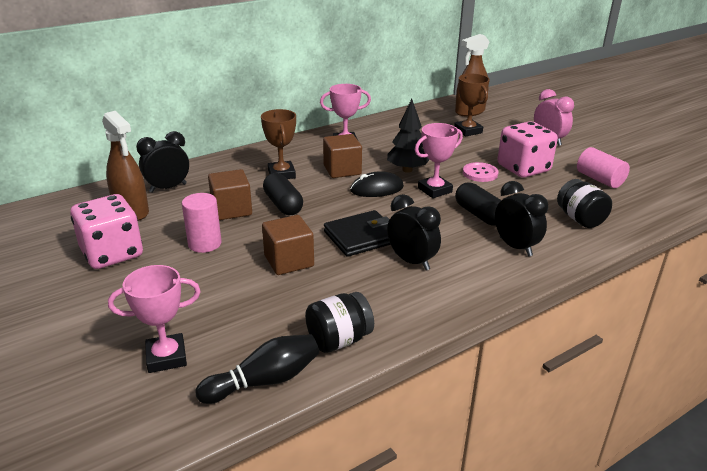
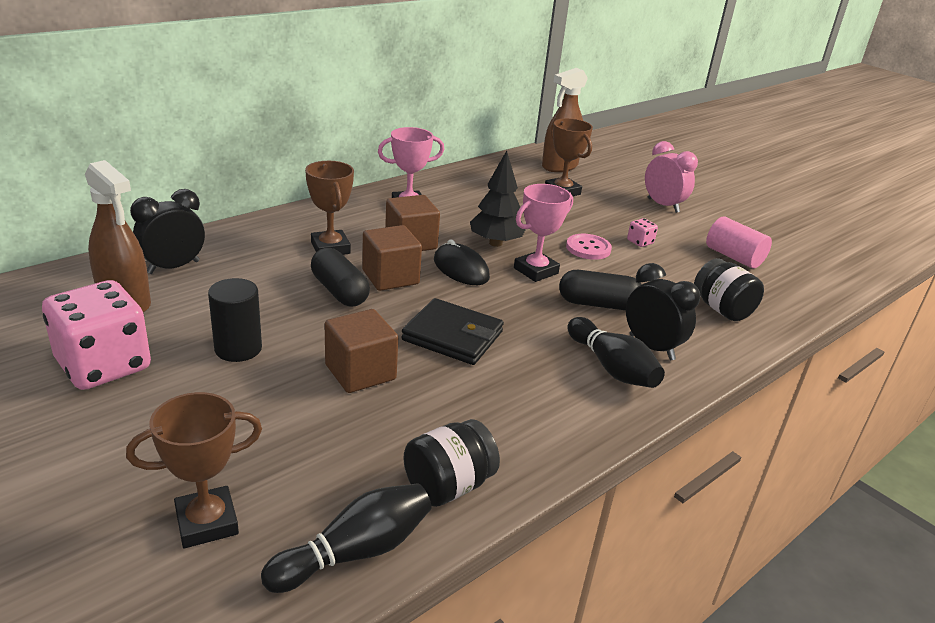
camera: 10 degrees left, 0 degrees up
(166, 357) = (207, 522): pink trophy -> brown trophy
(205, 244) = (238, 349): pink cylinder -> black cylinder
(231, 210) = (269, 299): brown cube -> brown cube (390, 277)
(361, 237) = (452, 336): black wallet -> black wallet turned 60 degrees clockwise
(377, 189) = (461, 269): black mouse -> black mouse turned 75 degrees clockwise
(411, 261) = (524, 370): black clock -> none
(479, 215) = (598, 304): black capsule -> black capsule turned 45 degrees counterclockwise
(480, 261) = (611, 368): none -> black bowling pin
(523, 168) = (640, 242): pink dice -> pink dice, size x0.40

